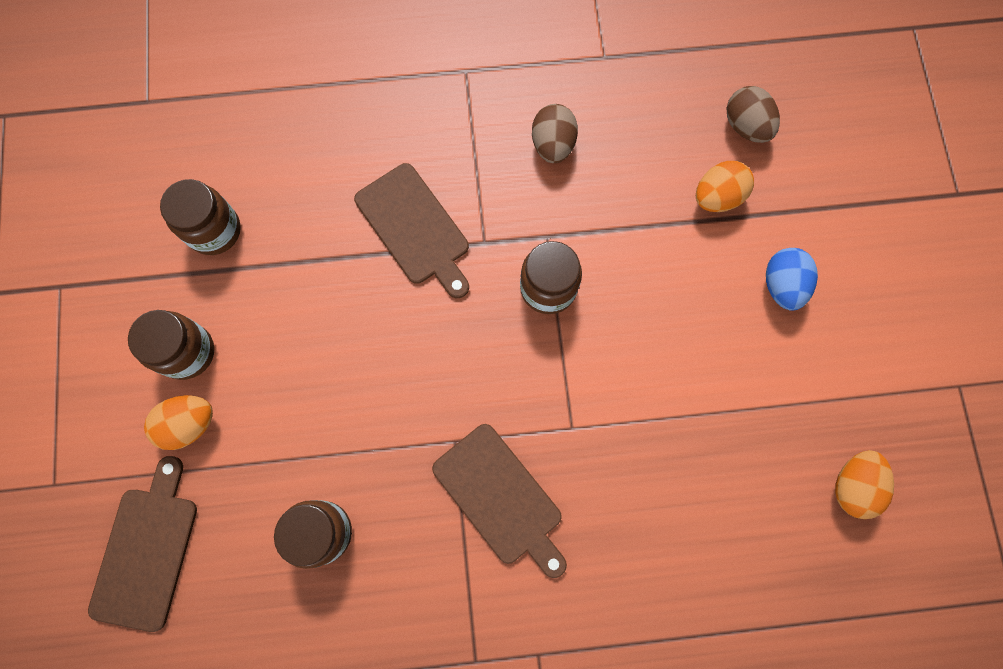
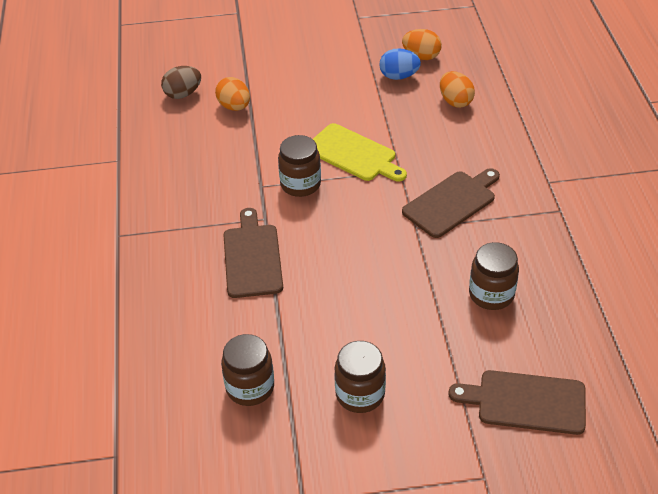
camera: 90 degrees left, 30 degrees down
(189, 424) = (421, 385): orange egg -> orange egg (455, 101)
(415, 228) = (252, 257): brown cutting board -> brown cutting board turned 60 degrees counterclockwise
(553, 144) = (188, 185): brown egg -> none
(609, 363) = (354, 154): none -> yellow cutting board
(782, 285) = (297, 80): blue egg -> blue egg (399, 76)

